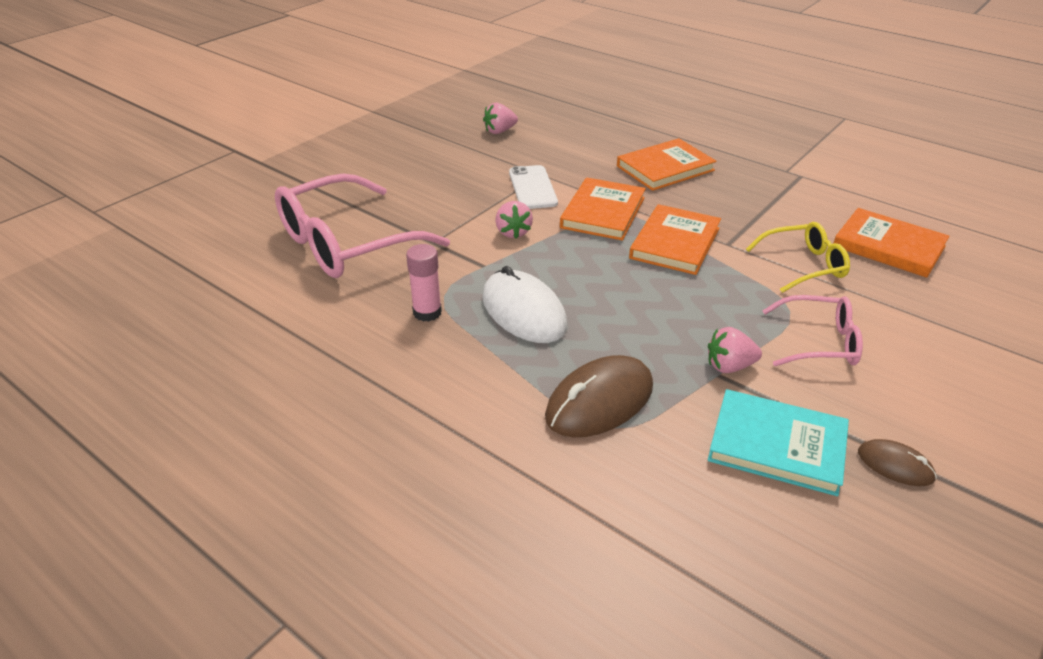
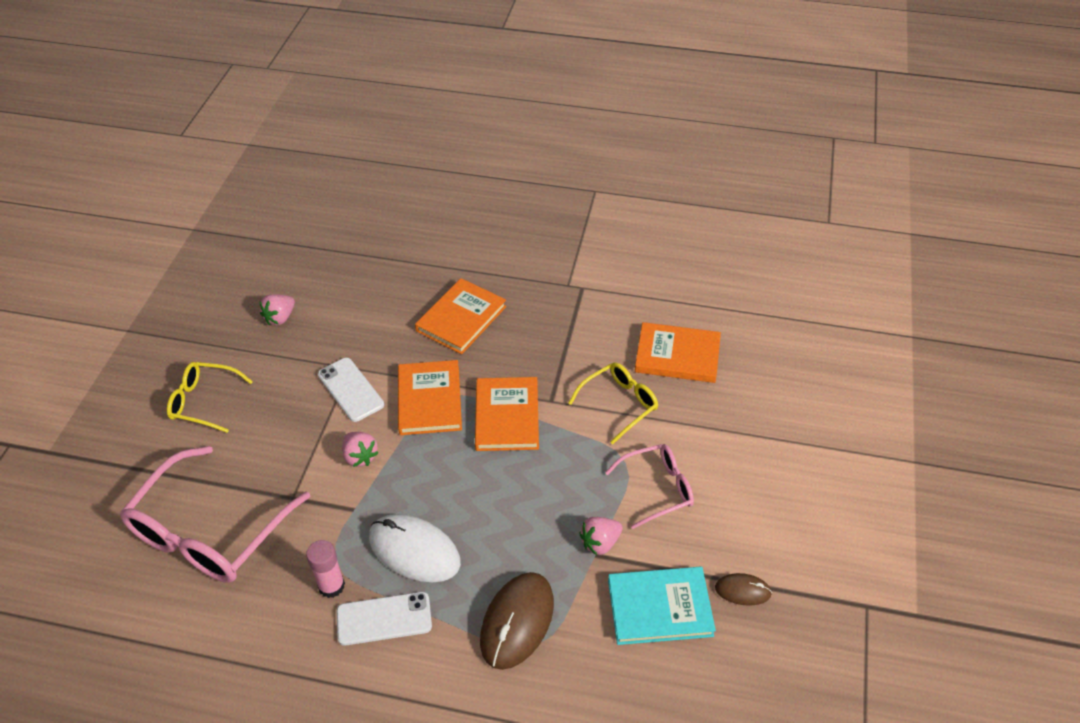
camera: 25 degrees left, 10 degrees up
(401, 164) = (204, 401): none -> yellow glasses
(461, 353) = (384, 619): none -> white phone

